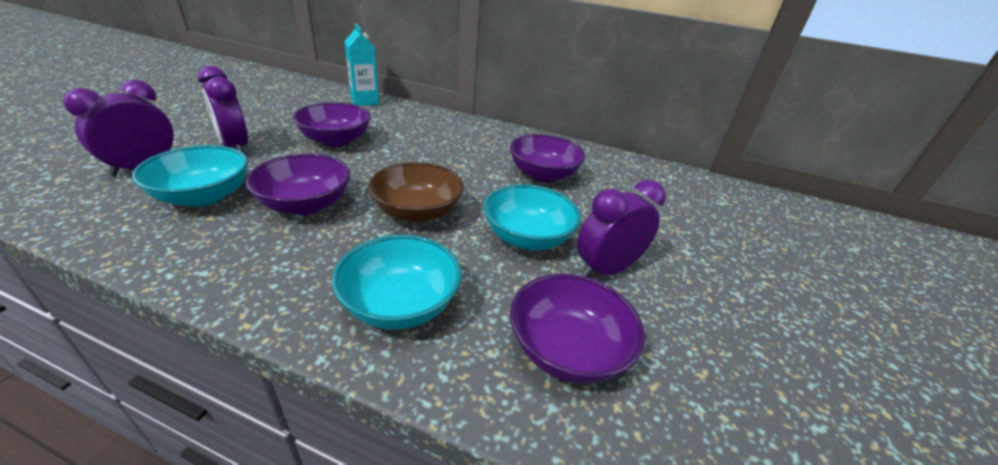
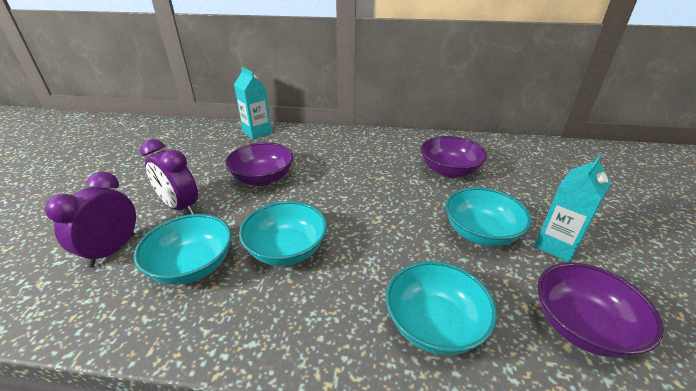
camera: 10 degrees left, 0 degrees up
(305, 204) = (286, 250): purple bowl -> turquoise bowl
(417, 212) = (382, 232): brown bowl -> none
(606, 269) = (556, 246): purple clock -> turquoise carton

